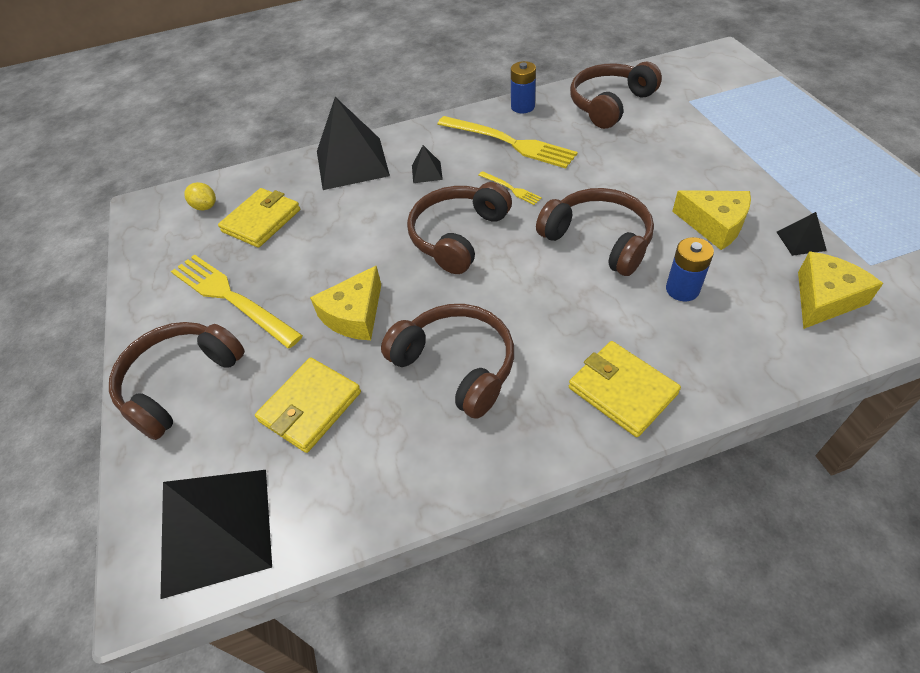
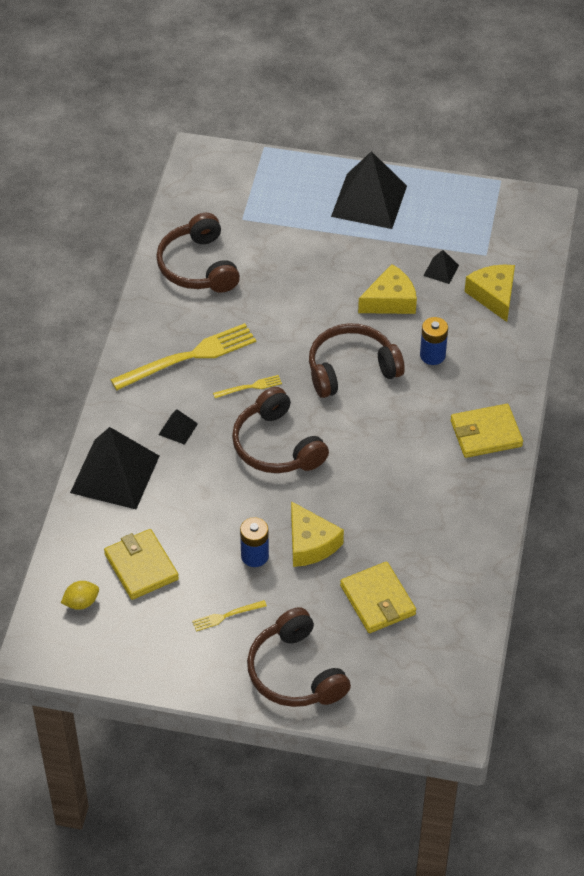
camera: 65 degrees left, 0 degrees up
(216, 530) = (439, 681): black pyramid -> black pyramid (369, 201)
(231, 298) = (226, 616): yellow fork -> yellow fork, size x0.45
(456, 365) = (403, 505): brown headphones -> none
(522, 107) = (145, 321): blue battery -> blue battery (254, 556)

